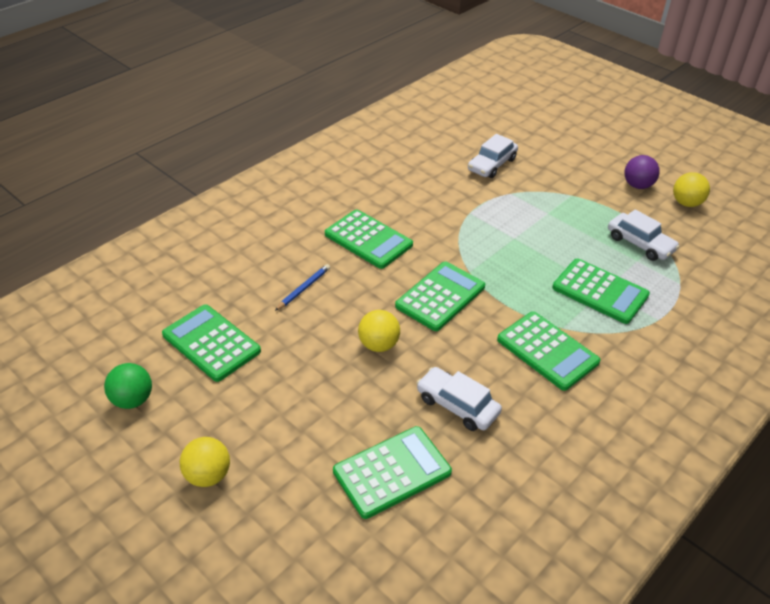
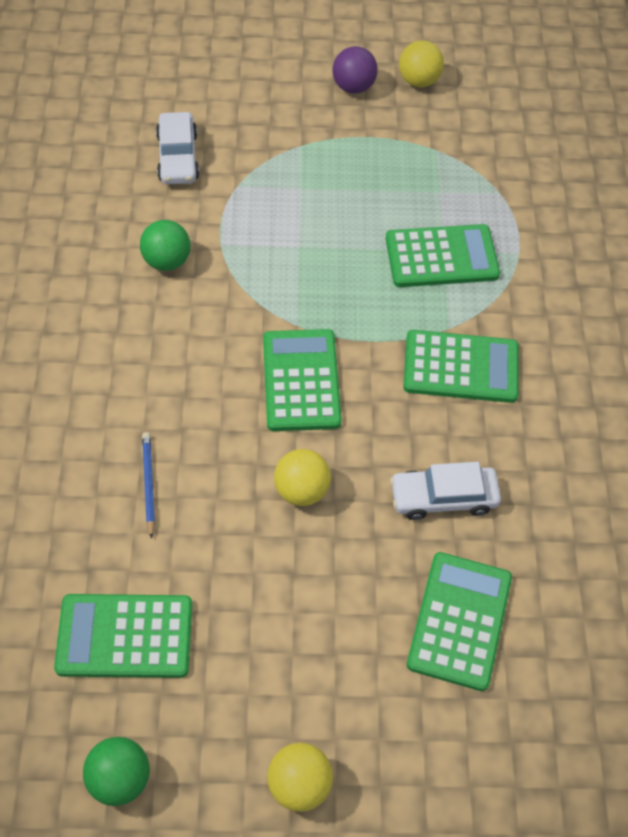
camera: 45 degrees left, 15 degrees up
(368, 239) = (149, 363): green calculator -> none
(431, 203) = (167, 261): none -> green ball
(640, 243) = (423, 167): white car -> none

